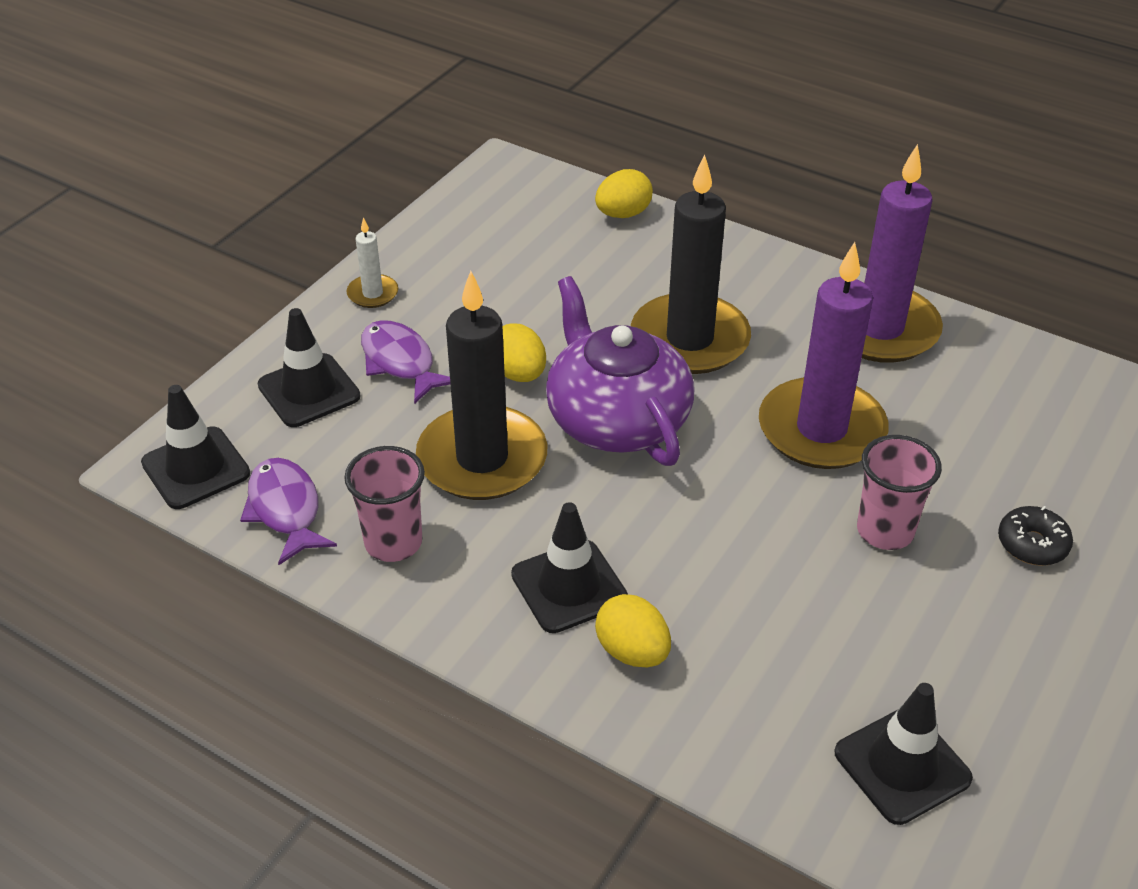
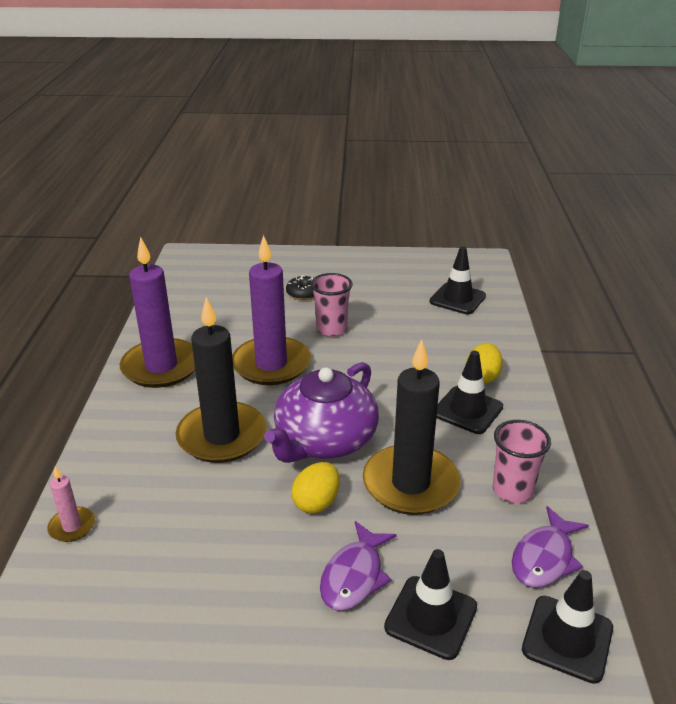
camera: 120 degrees left, 10 degrees down
(373, 293) = (281, 646): white candle -> none
(623, 214) = (72, 526): yellow egg -> pink candle

